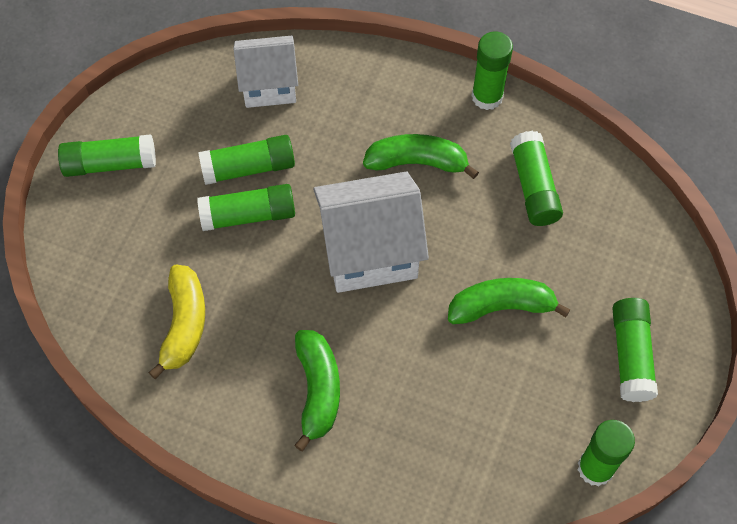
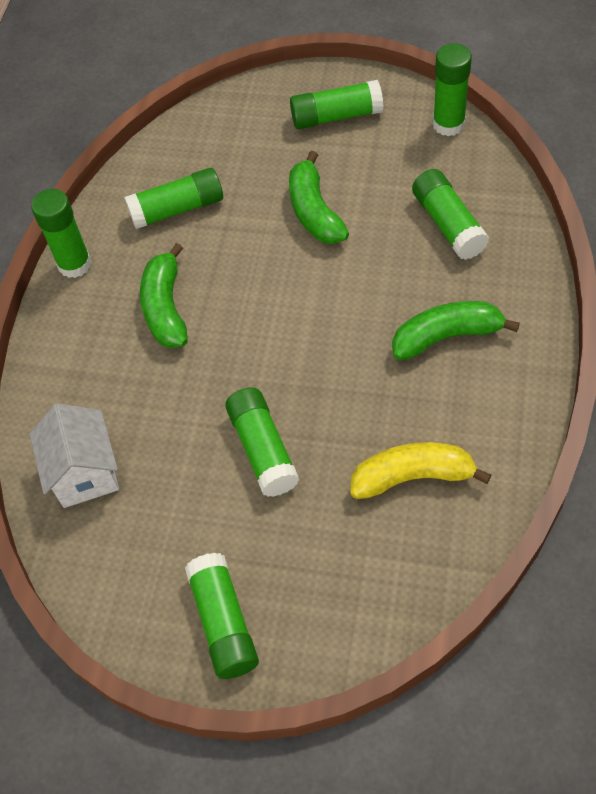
camera: 95 degrees left, 5 degrees down
(248, 168) = (201, 465): green glue stick -> green glue stick (448, 224)
(370, 252) = (281, 327): white house -> none

